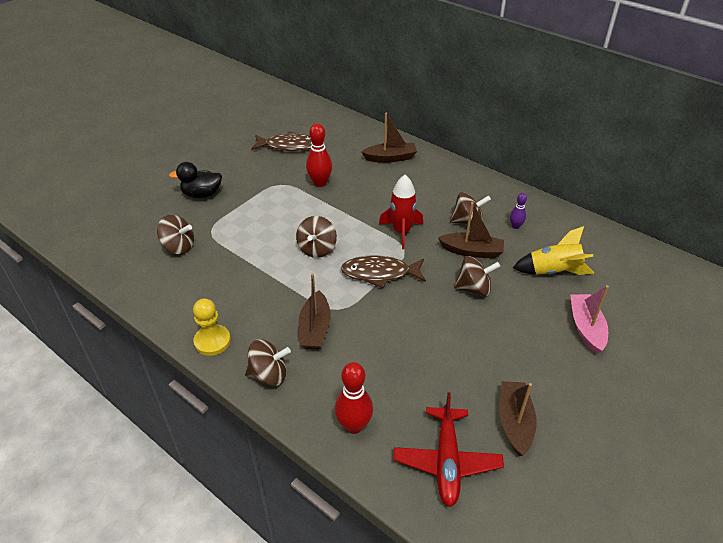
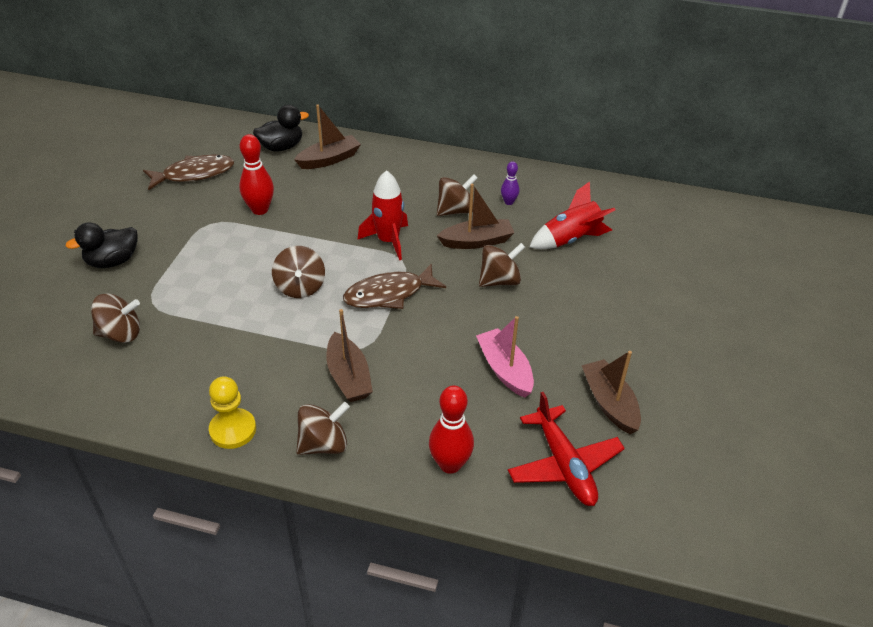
camera: 25 degrees left, 0 degrees up
(360, 140) = (281, 147): none -> black duck
(553, 271) = (571, 239): yellow rocket -> red rocket
(586, 328) = (630, 288): pink boat -> pink boat (505, 370)

